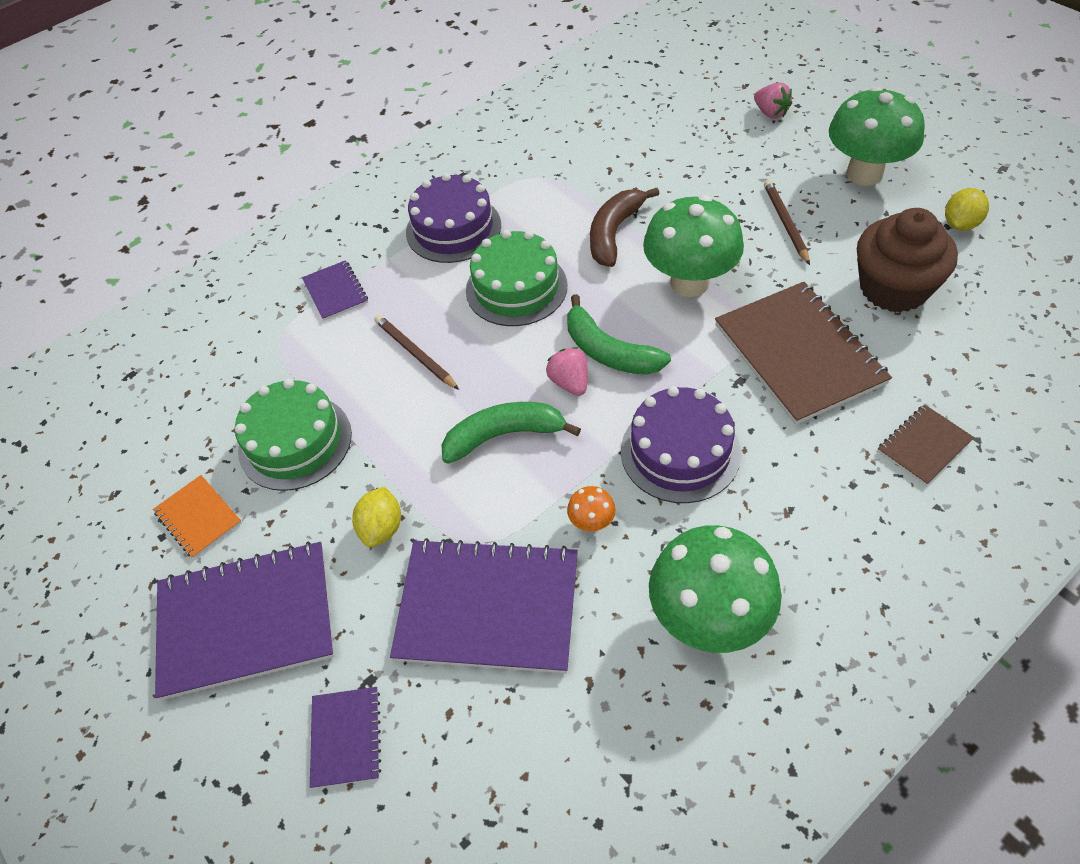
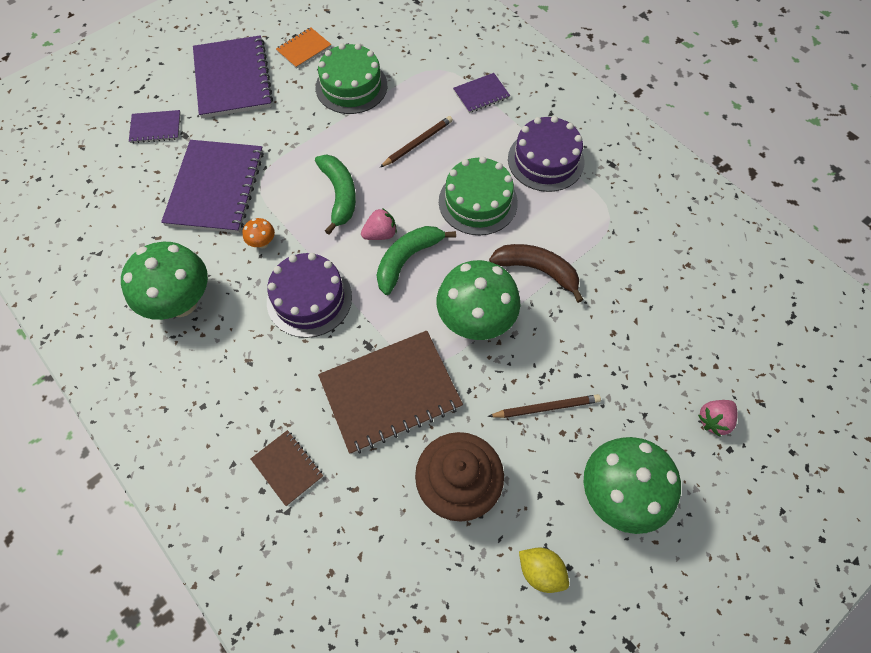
camera: 85 degrees right, 10 degrees up
(382, 528) = (280, 134): yellow lemon -> none

